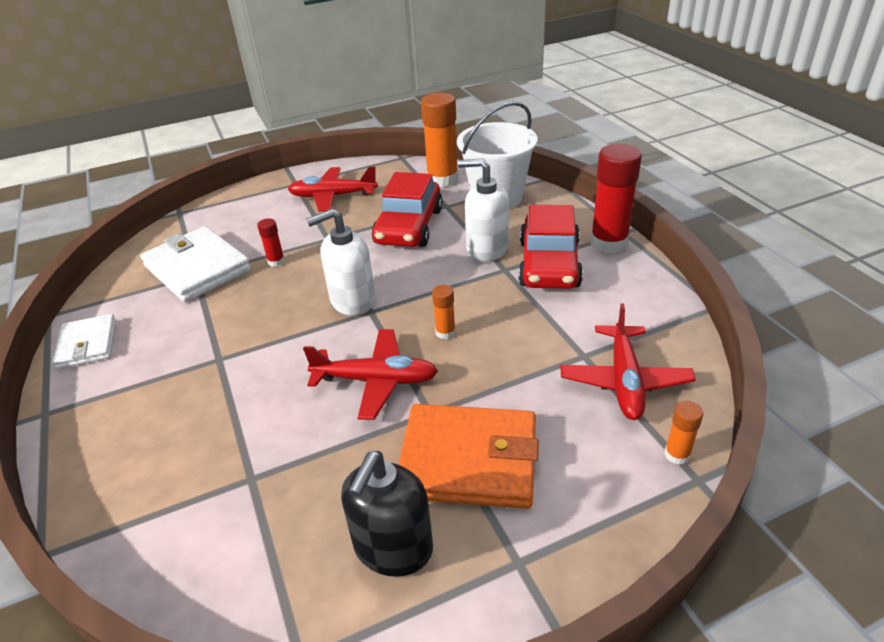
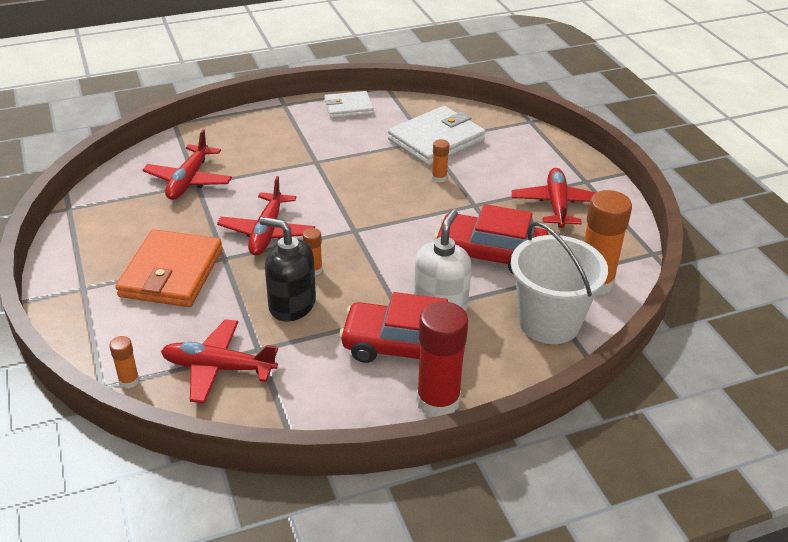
camera: 90 degrees right, 0 degrees up
(240, 490) = (189, 181): none -> red plane
(276, 261) = (439, 178): red glue stick -> orange glue stick
(352, 300) = (371, 220): white soap dispenser -> none
(393, 548) = (118, 238): black soap dispenser -> black soap dispenser (292, 305)

